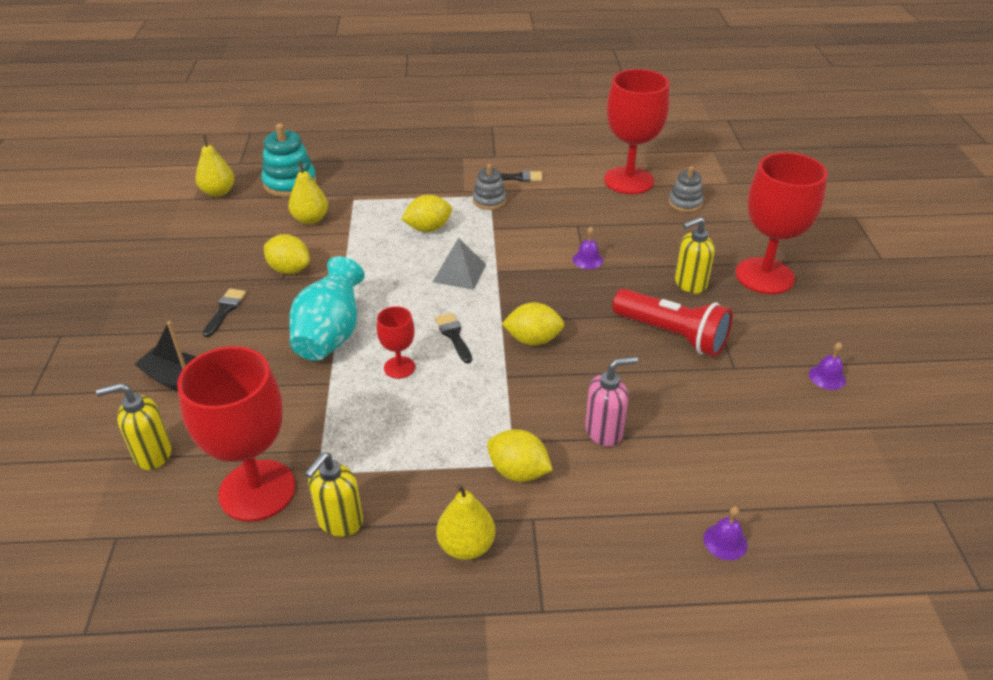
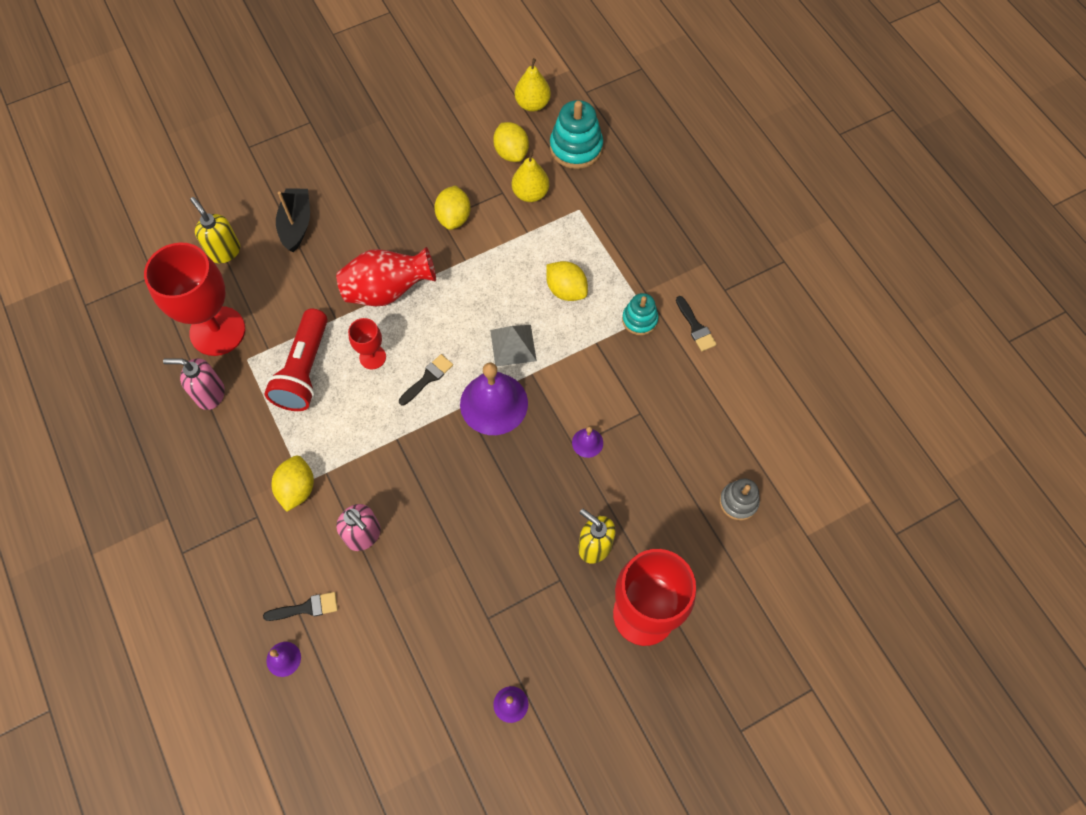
camera: 65 degrees right, 25 degrees up
(225, 310) = (383, 204): black brush -> black brush (306, 608)
(330, 335) = (387, 291): turquoise vase -> red vase
(339, 521) = (210, 394): yellow soap dispenser -> pink soap dispenser
(466, 546) = (217, 482): yellow pear -> none
(489, 201) = (639, 320): grey stacking toy -> turquoise stacking toy
(512, 301) = (494, 403): none -> purple bell
(533, 340) = (450, 440): yellow lemon -> yellow lemon (511, 153)
(628, 181) = (751, 433): red goblet -> none
(672, 335) = (508, 552): red flashlight -> red flashlight (304, 370)

